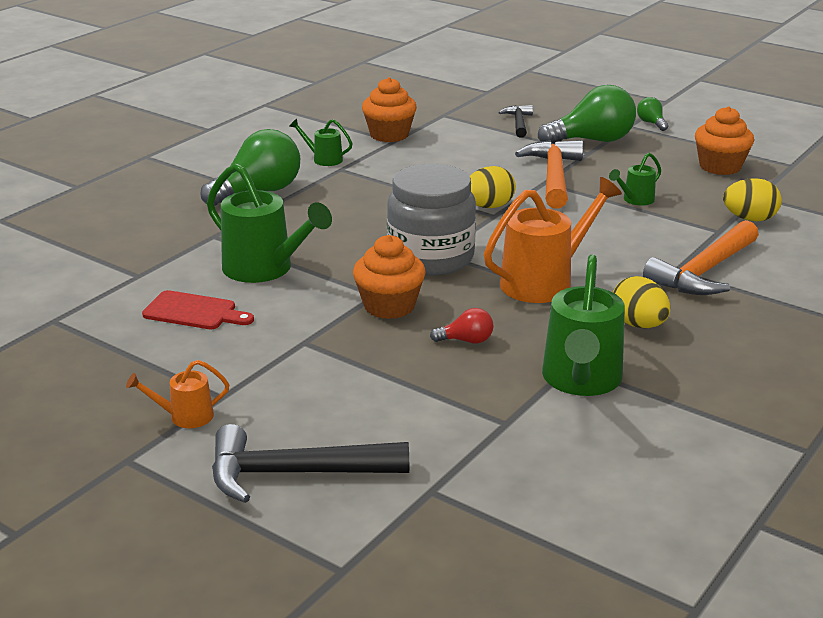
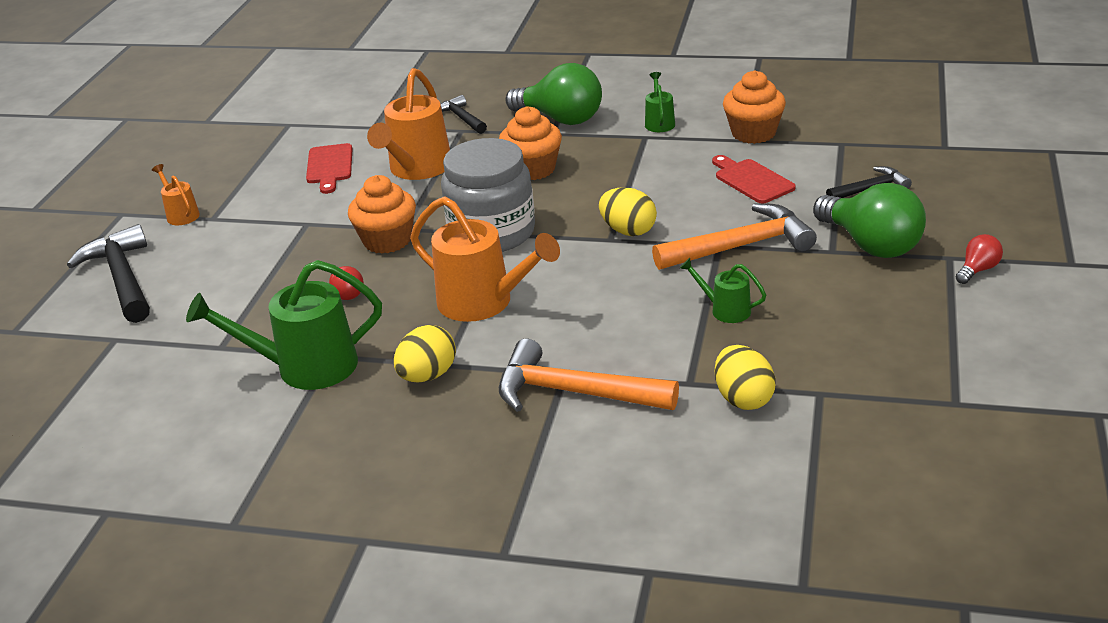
camera: 70 degrees right, 5 degrees up
(188, 231) = (462, 118): none -> black hammer
(265, 269) = (417, 169): green watering can -> orange watering can
(461, 152) = (751, 180): none -> red cutting board
(651, 123) = (978, 270): green light bulb -> red light bulb
(720, 166) = (887, 347): orange cupcake -> orange cupcake (533, 169)

